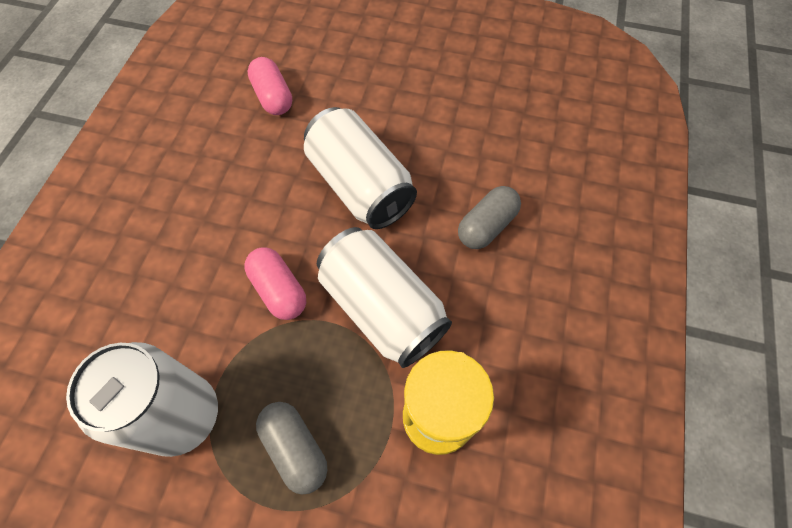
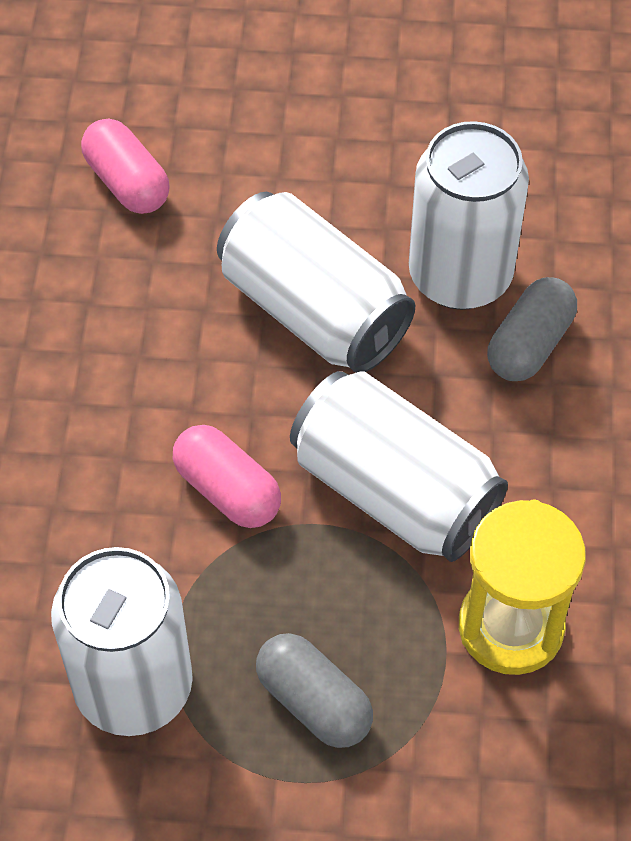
camera: 10 degrees left, 5 degrees down
(452, 177) = (460, 275): none -> white can

